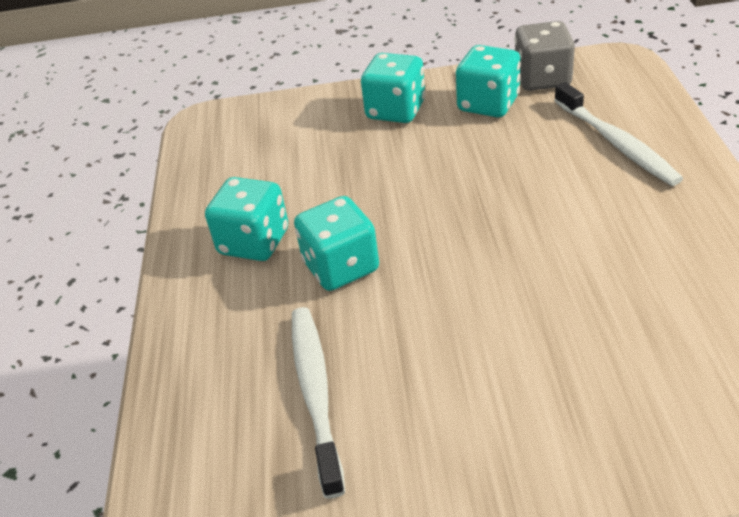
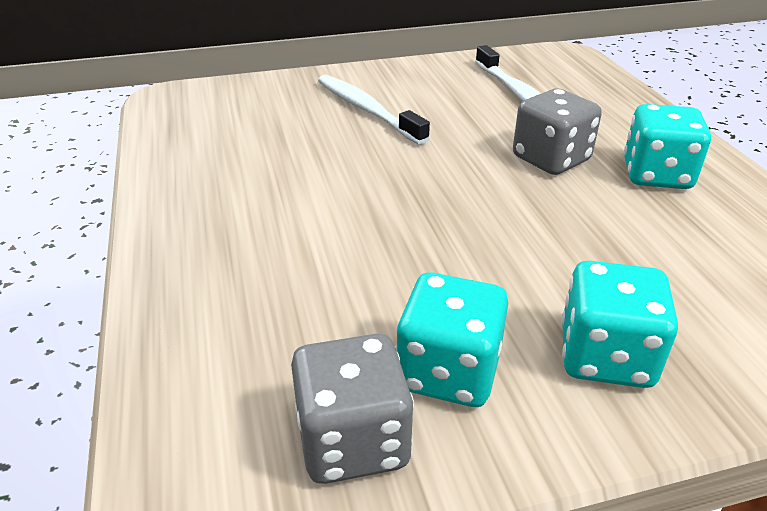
camera: 165 degrees right, 5 degrees down
(341, 267) = (551, 159): turquoise dice -> grey dice
(616, 143) = (253, 297): white toothbrush -> white toothbrush (367, 110)

